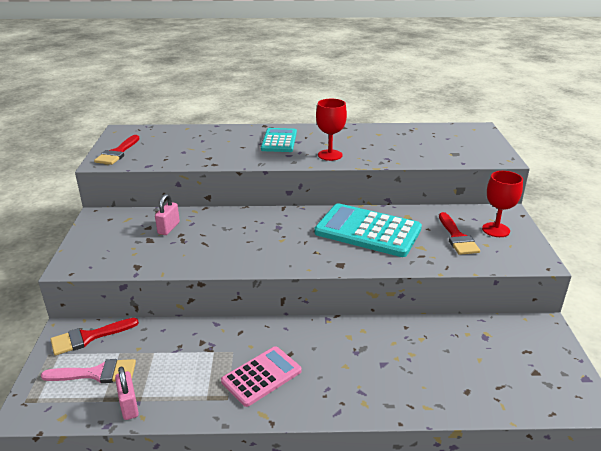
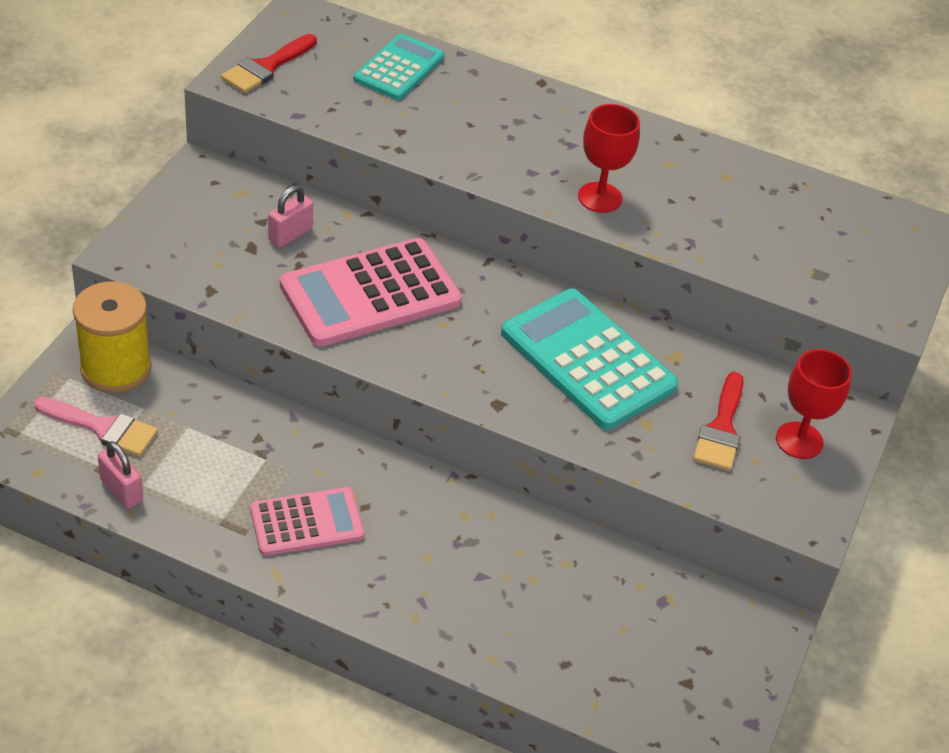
camera: 20 degrees right, 15 degrees up
(89, 337) = (116, 368): red brush -> yellow spool
(129, 405) = (122, 490): pink padlock -> pink padlock turned 45 degrees counterclockwise
(232, 239) = (370, 294): none -> pink calculator
(279, 141) = (539, 131): turquoise calculator -> turquoise calculator (399, 68)

